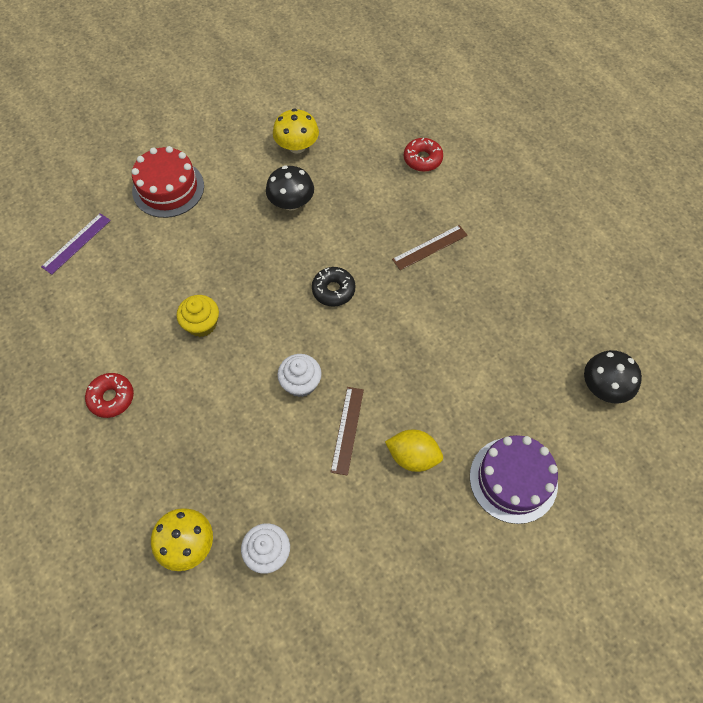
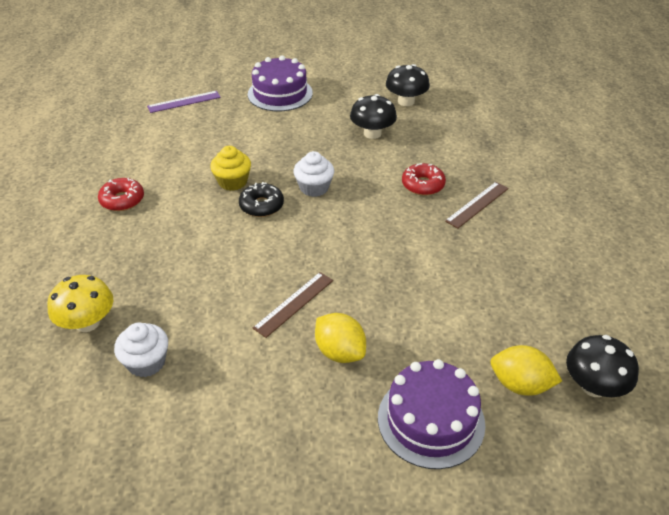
camera: 30 degrees right, 20 degrees down
(168, 188) = (280, 93): red cake -> purple cake
(297, 146) = (406, 101): yellow mushroom -> black mushroom
(301, 383) = (280, 252): white cupcake -> white cupcake (314, 188)
(333, 290) = (362, 201): black donut -> black donut (261, 206)
(422, 159) = (515, 144): red donut -> red donut (423, 185)
(430, 247) = (477, 204): brown ruler -> brown ruler turned 45 degrees counterclockwise
(556, 413) = (520, 385): none -> yellow lemon

